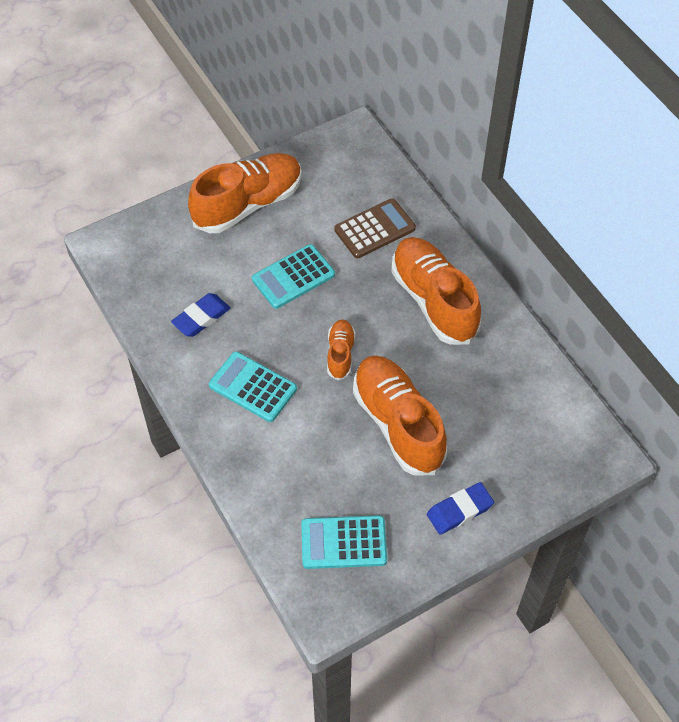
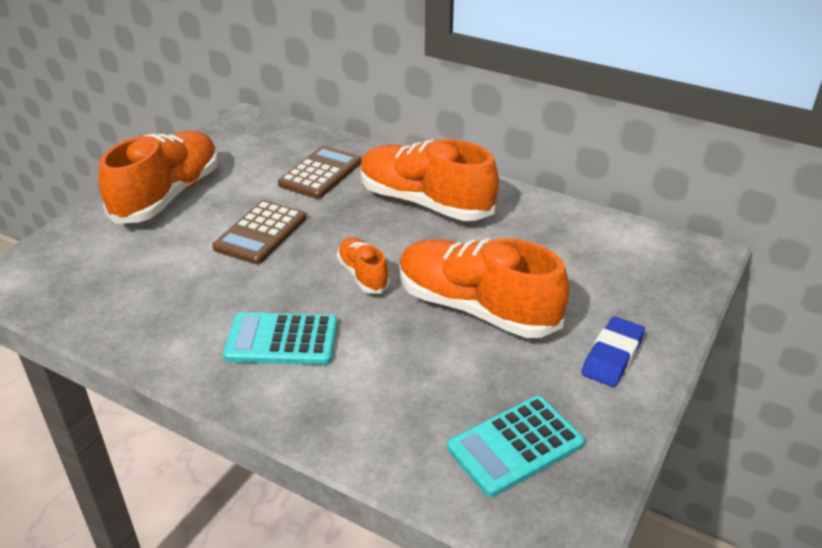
camera: 30 degrees left, 20 degrees down
(201, 317) = (172, 301): blue eraser -> none
(293, 277) = (261, 233): turquoise calculator -> brown calculator

